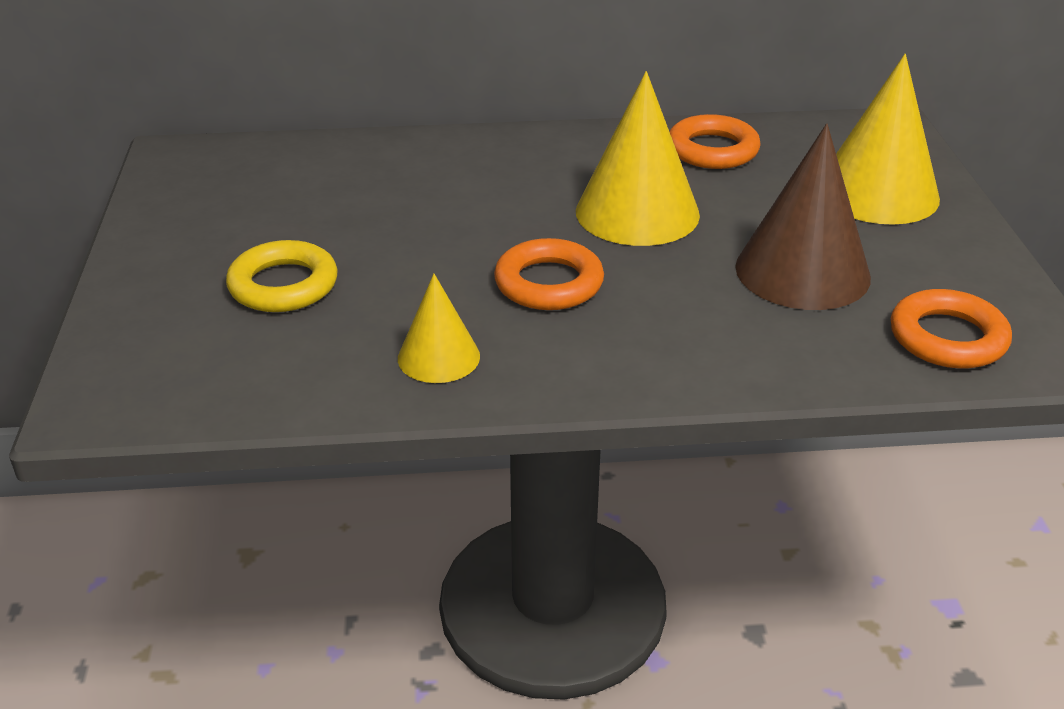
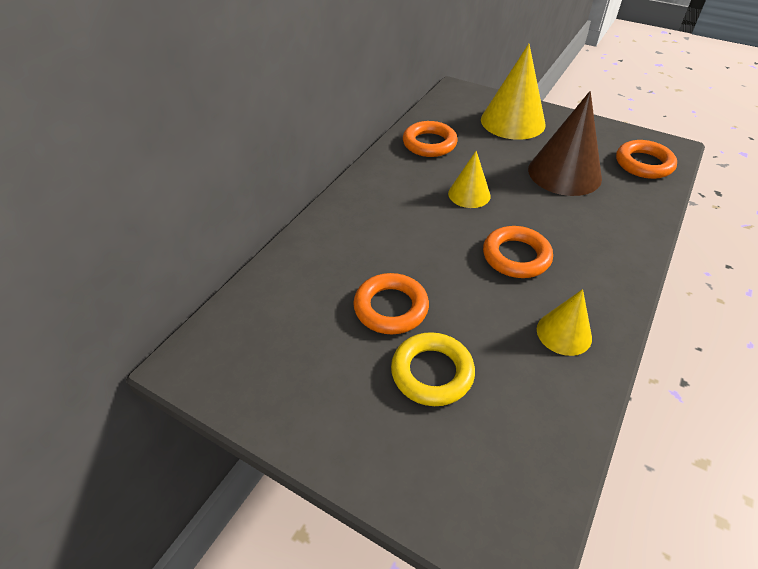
camera: 55 degrees left, 10 degrees up
(357, 229) = (391, 308): none -> orange ring
(637, 212) = (469, 194): yellow cone -> yellow cone, size x0.56

